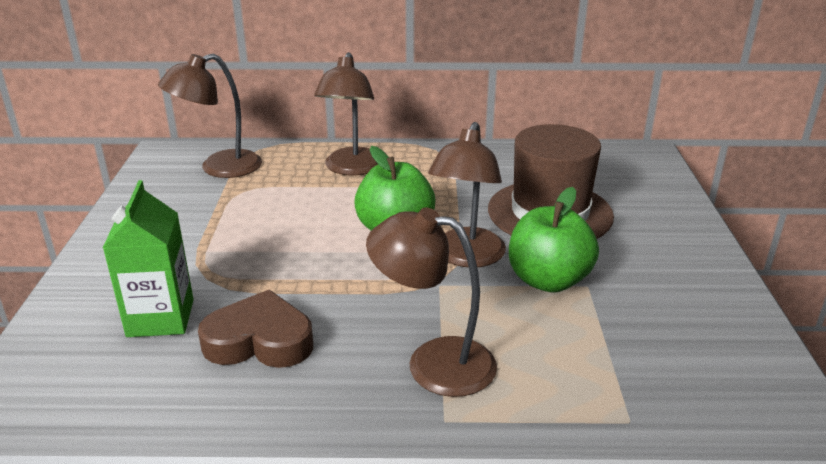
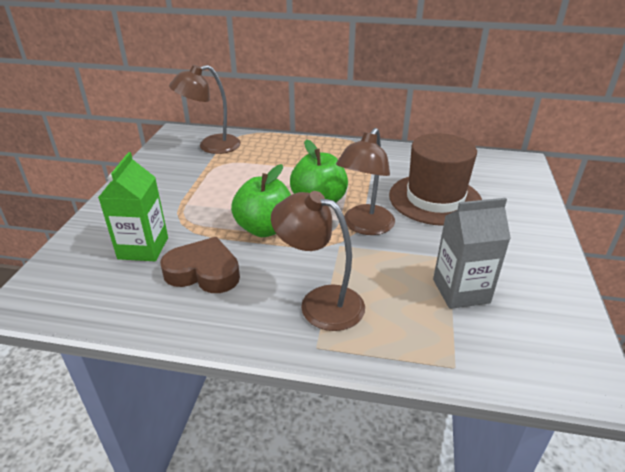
camera: 10 degrees right, 5 degrees up
(351, 168) = (300, 154): brown lamp -> none
(548, 280) = (420, 250): green apple -> green apple (265, 228)
(613, 326) = (461, 291): none -> grey carton

